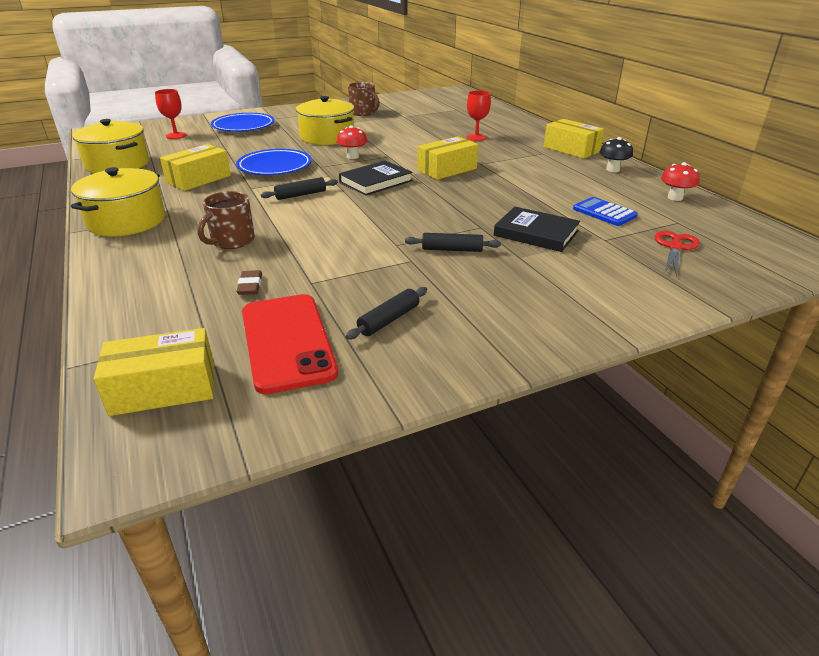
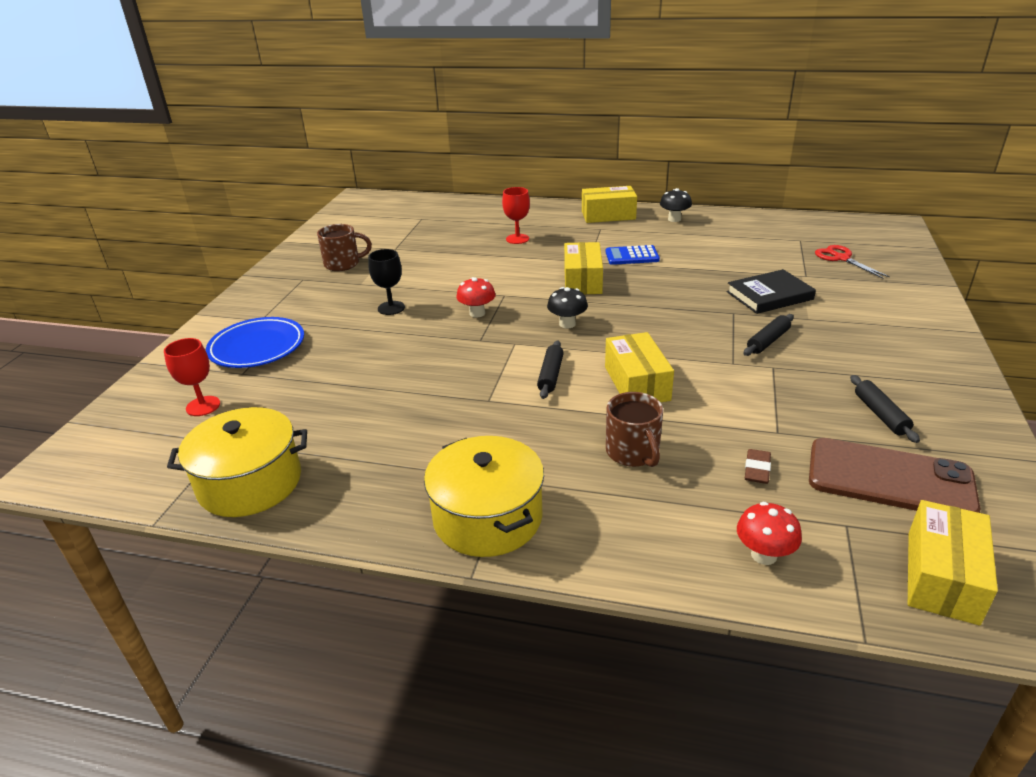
camera: 50 degrees left, 0 degrees up
(199, 179) = (409, 428): yellow box -> yellow box (637, 383)
(250, 286) = (757, 469): brown eraser -> brown eraser turned 75 degrees clockwise
(275, 167) = (442, 367): blue plate -> none
(287, 342) = (889, 479): red phone -> brown phone
(327, 137) = (391, 308): yellow pot -> black goblet
(376, 182) = (567, 324): black book -> black mushroom
(604, 212) = (756, 256): blue calculator -> blue calculator (632, 256)
(675, 198) = (755, 222): red mushroom -> red mushroom (764, 555)

